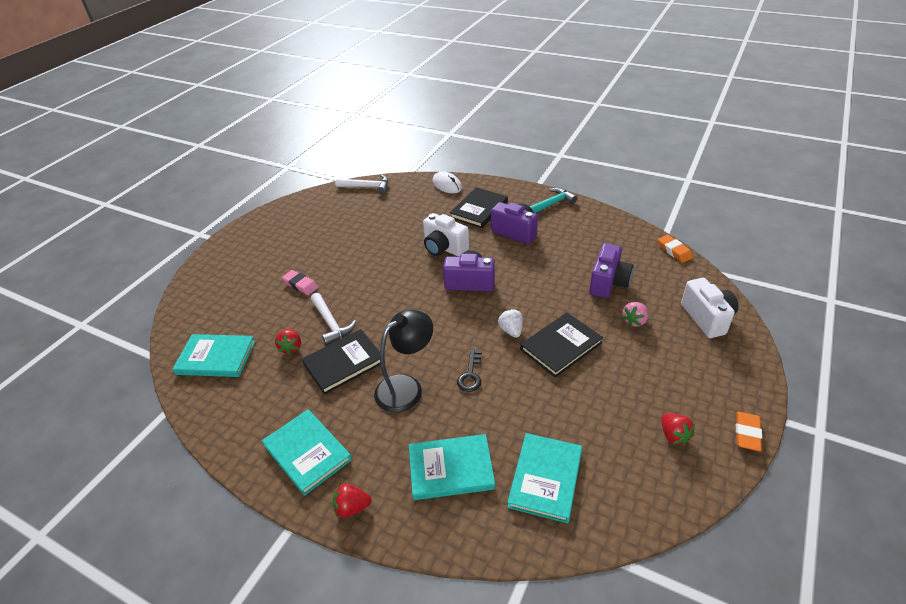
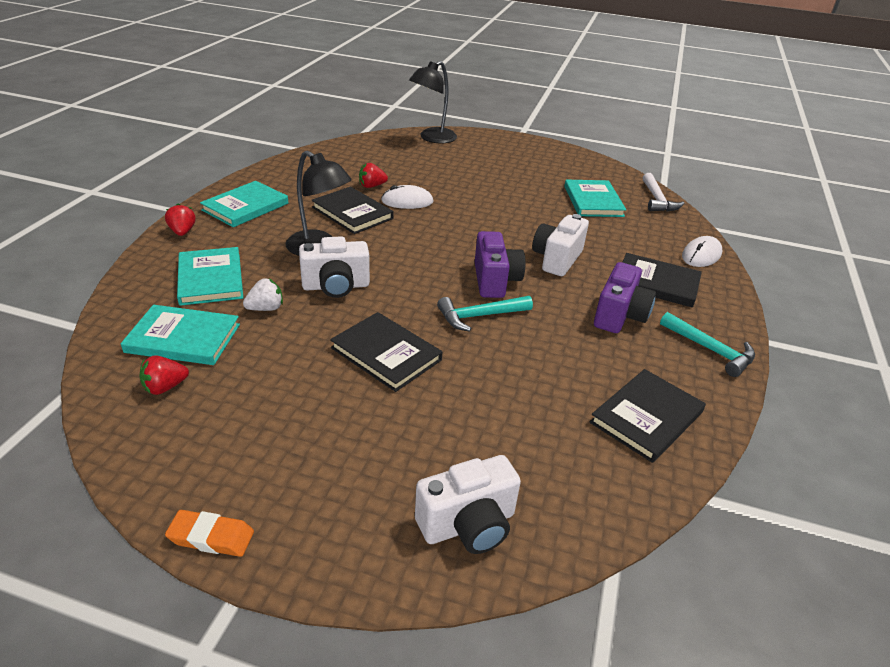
camera: 75 degrees right, 5 degrees down
(196, 297) = (432, 138): none -> black lamp
(216, 358) = (357, 156): turquoise book -> turquoise book (593, 201)
(300, 285) = (462, 181): pink eraser -> none
(331, 323) = (407, 201): white hammer -> white mouse
(470, 375) = (336, 286): black key -> white camera
(511, 330) = (411, 313): white strawberry -> white strawberry (266, 308)
(515, 294) = (479, 316): none -> turquoise hammer
(608, 283) = (530, 406): purple camera -> none
(612, 240) = (646, 417): none -> black book
(634, 321) = (446, 429): pink strawberry -> none
(673, 435) = (222, 451): red strawberry -> red strawberry (165, 387)
(674, 251) = (650, 500): orange eraser -> none

